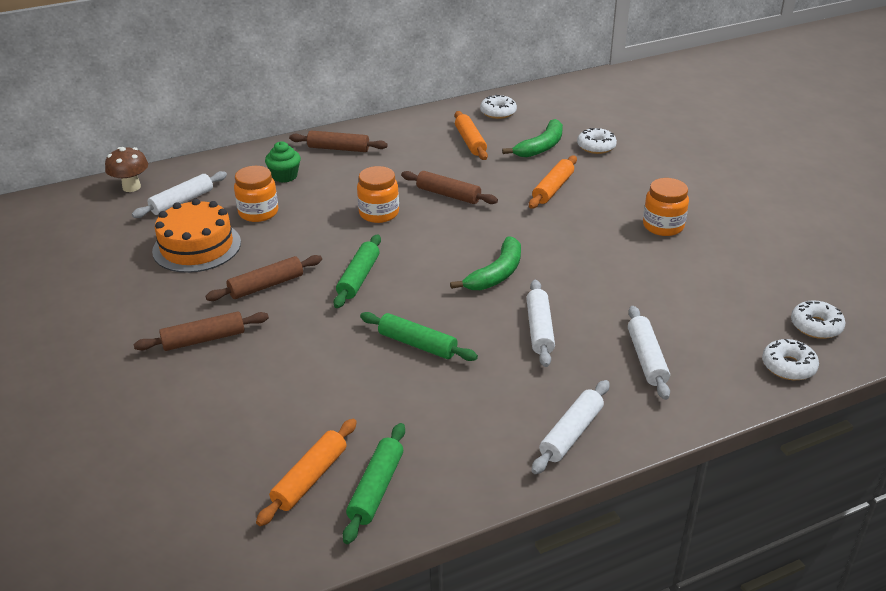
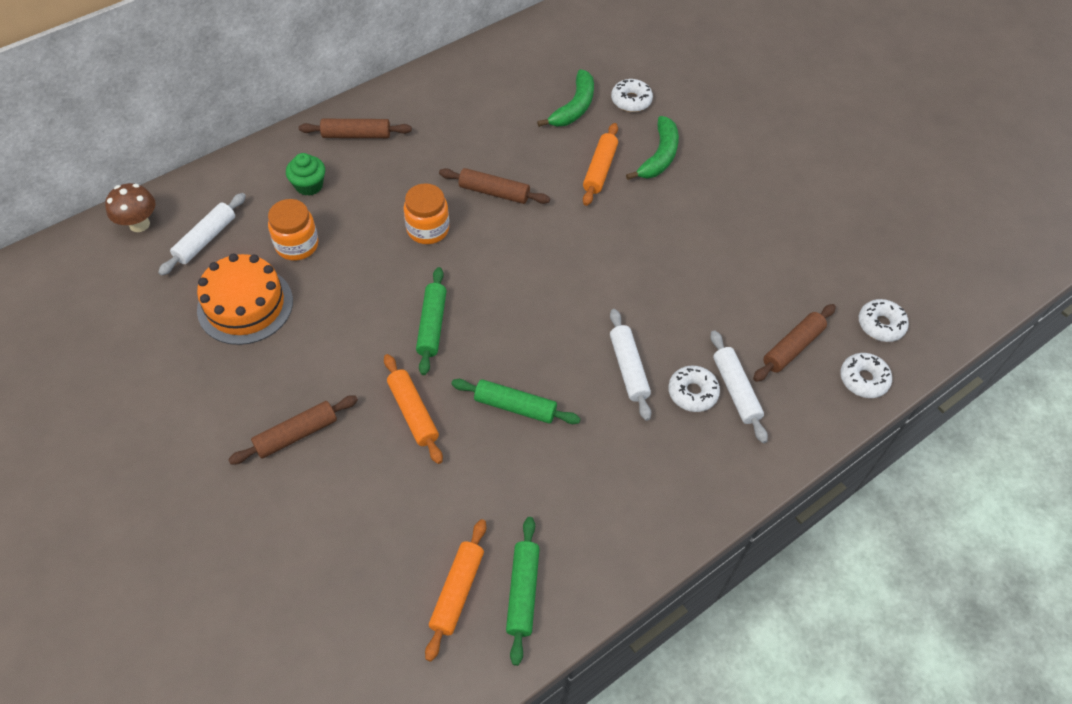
camera: 15 degrees left, 20 degrees up
(266, 285) = (338, 350): brown rolling pin -> brown rolling pin (792, 347)
(470, 142) = (497, 108): orange rolling pin -> orange rolling pin (413, 412)
(496, 274) = (570, 300): green banana -> green banana (659, 156)
(498, 112) = (516, 58): white donut -> white donut (692, 393)
(571, 434) = (685, 494): white rolling pin -> none
(663, 226) = (719, 210): orange jar -> none

